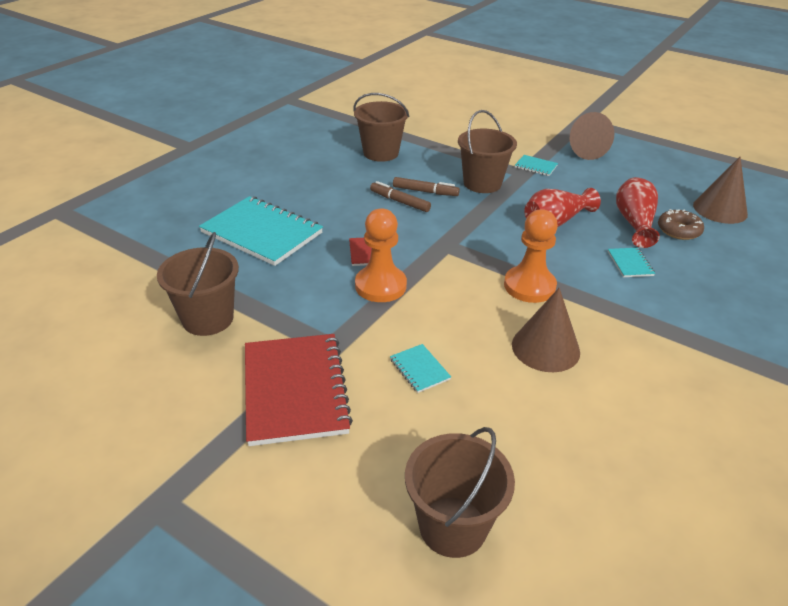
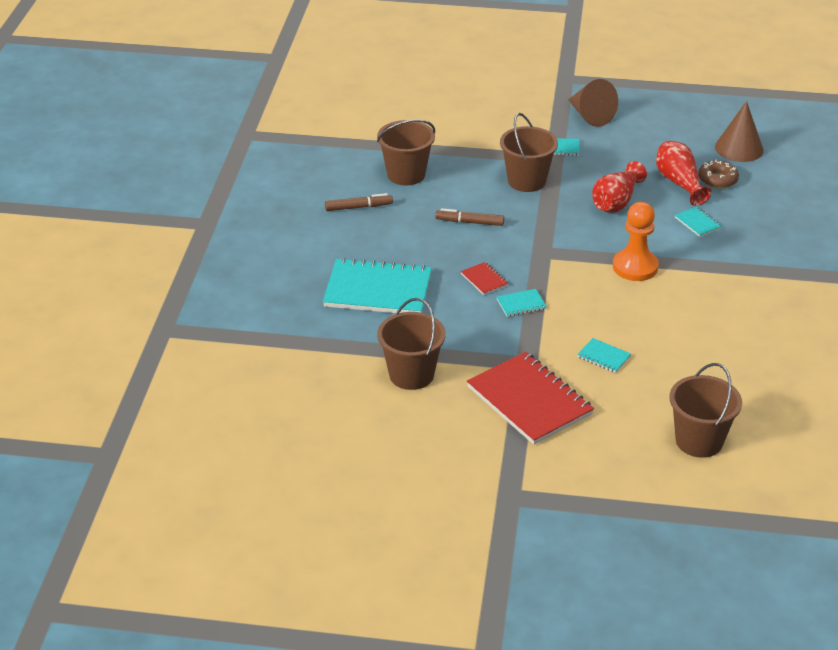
camera: 25 degrees left, 0 degrees up
(380, 286) = (521, 304): orange pawn -> turquoise notebook
(425, 191) = (483, 205): brown marker -> brown marker (358, 207)
(545, 348) = (679, 312): brown cone -> none

